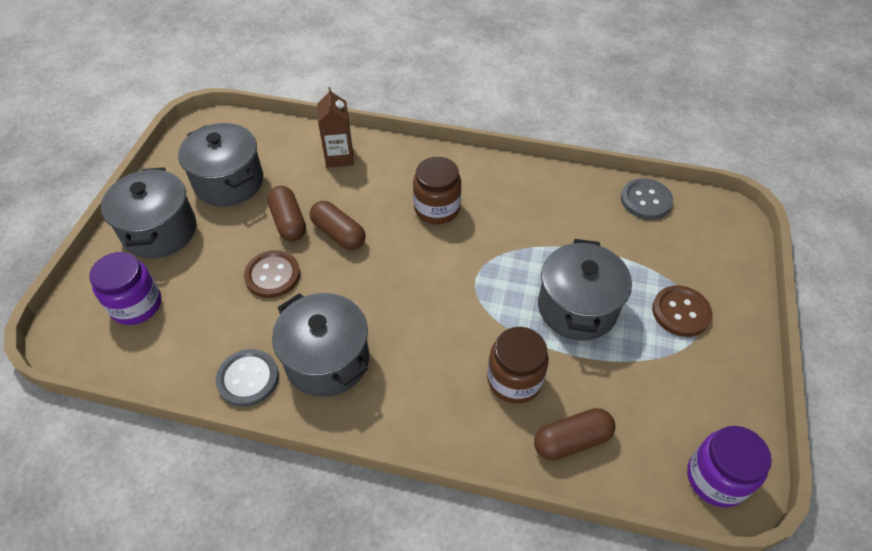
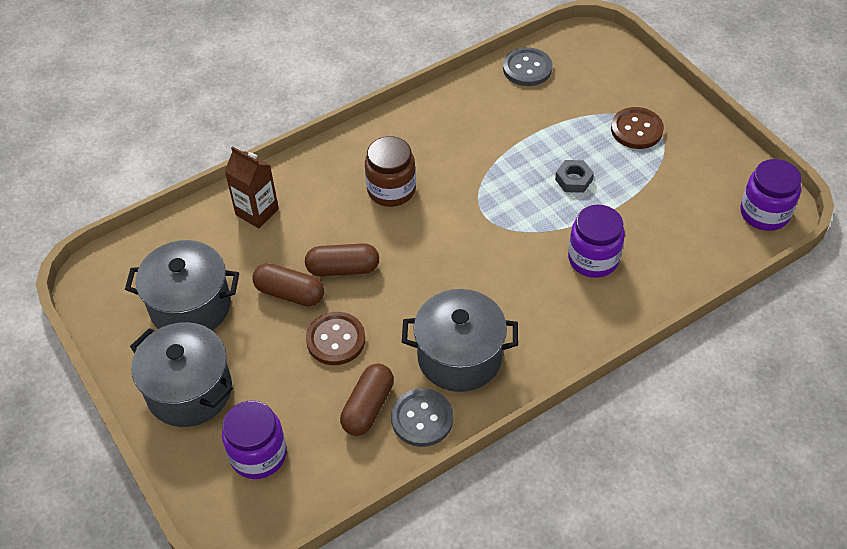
camera: 45 degrees left, 0 degrees up
(514, 380) = (593, 259): brown jar -> purple jar
(571, 440) = (669, 263): brown capsule -> brown capsule (368, 407)
(577, 308) = (573, 180): grey pot -> grey nut

